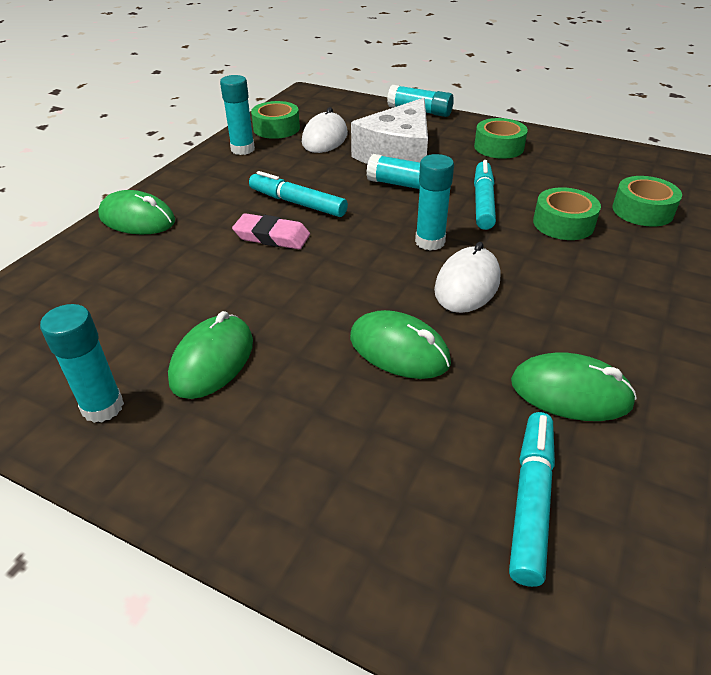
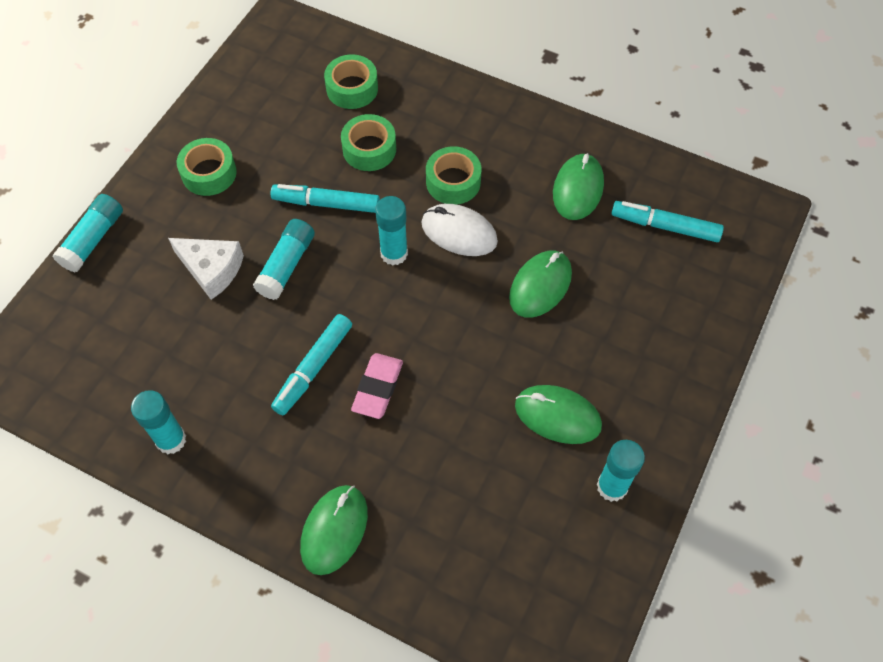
camera: 90 degrees left, 20 degrees up
(276, 128) = (113, 405): green tape -> green tape (453, 182)
(324, 138) = (155, 346): white mouse -> none
(398, 154) = (211, 269): white cheese -> white cheese, size x0.64

